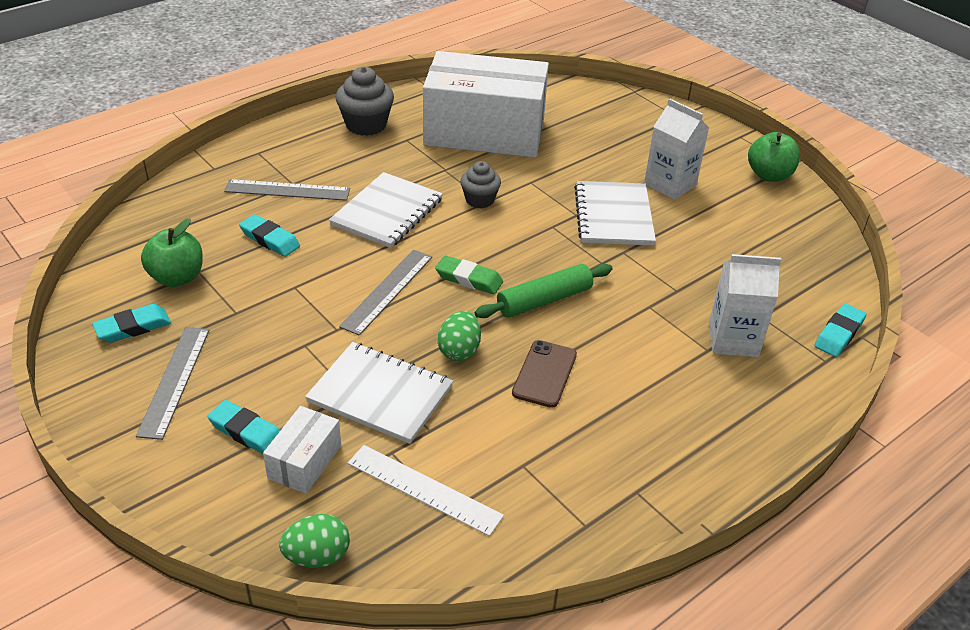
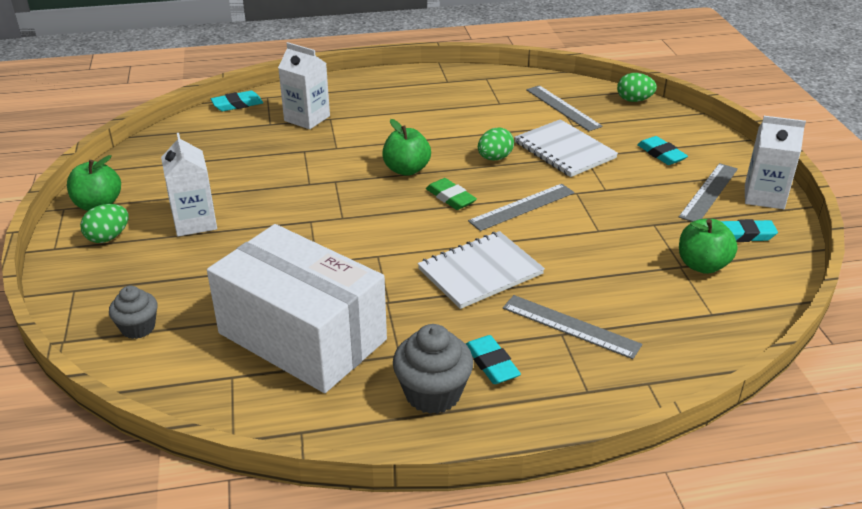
camera: 150 degrees left, 5 degrees down
(101, 396) = (764, 196): none -> white carton
(270, 239) = (607, 277): turquoise eraser -> turquoise eraser (491, 363)
(305, 462) = (628, 133): white box -> none
(424, 489) = (562, 108): white ruler -> grey ruler
(479, 200) = (382, 258): grey cupcake -> grey cupcake (138, 328)
(544, 300) = (406, 170): green rolling pin -> green apple
(544, 374) = (448, 133): brown phone -> none
(613, 216) = (280, 211): white notebook -> none
(716, 154) = (108, 237): none -> green egg

